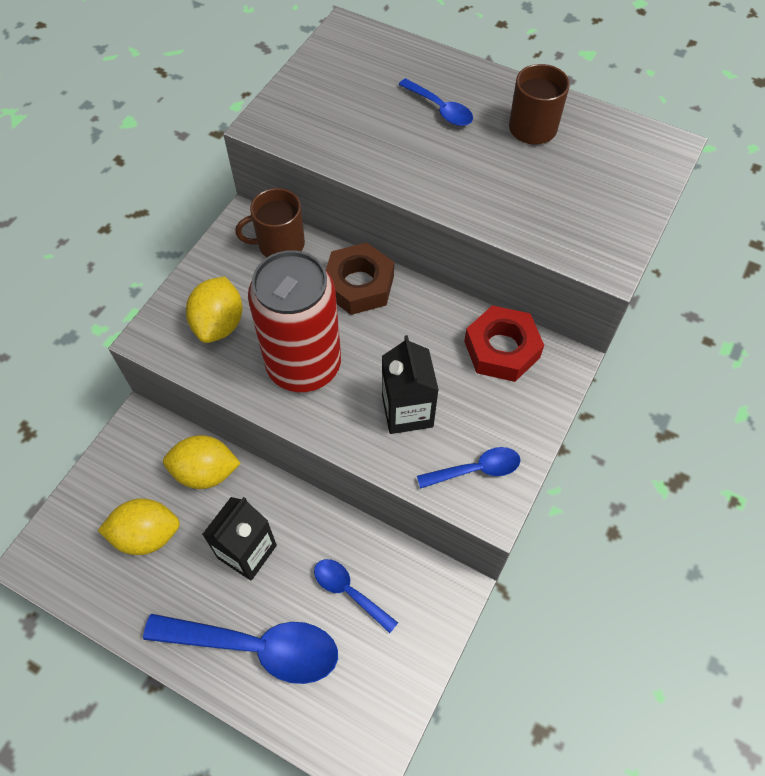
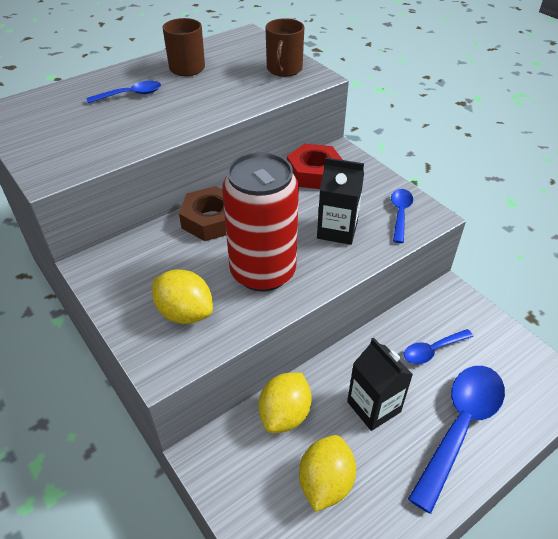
camera: 65 degrees left, 15 degrees down
(280, 244) = (134, 251): brown mug -> brown mug (284, 69)

